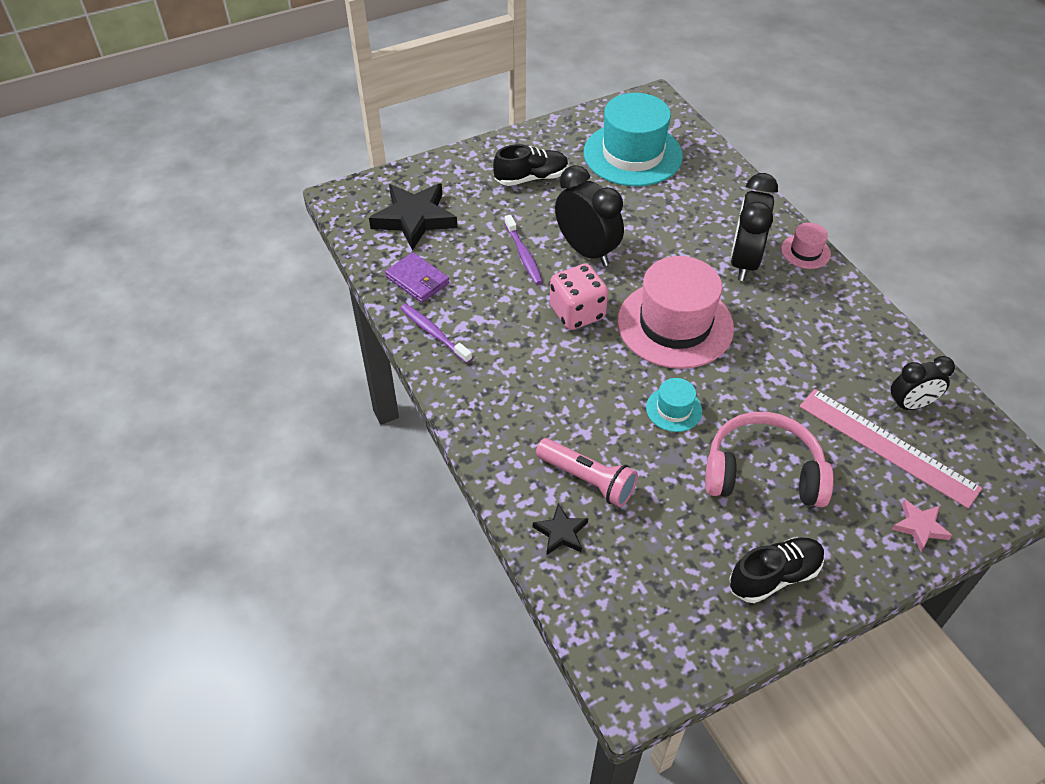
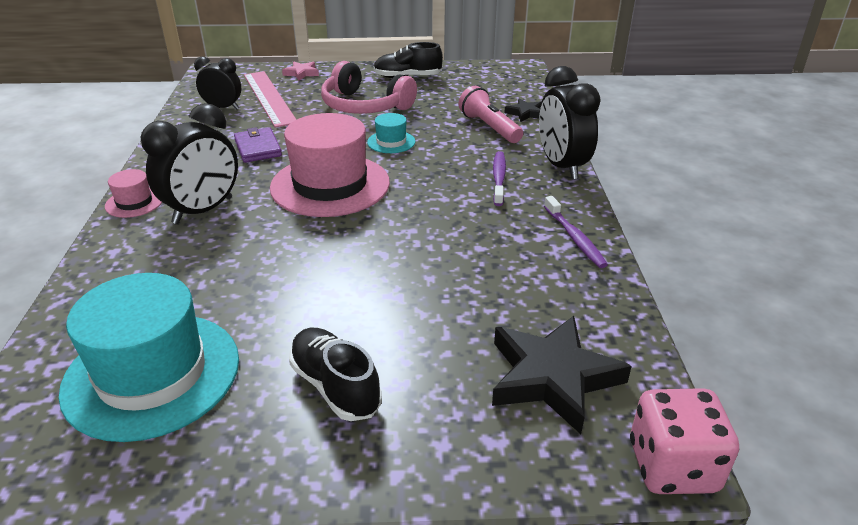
camera: 155 degrees left, 15 degrees down
(417, 280) = (575, 293): purple wallet -> purple wallet (258, 148)
(523, 255) = (427, 283): purple toothbrush -> purple toothbrush (499, 178)
(531, 178) = (335, 386): black shoe -> black shoe turned 45 degrees clockwise
(577, 313) = (413, 216): pink dice -> pink dice (672, 467)
(586, 251) = (350, 266): black clock -> black clock (561, 166)

